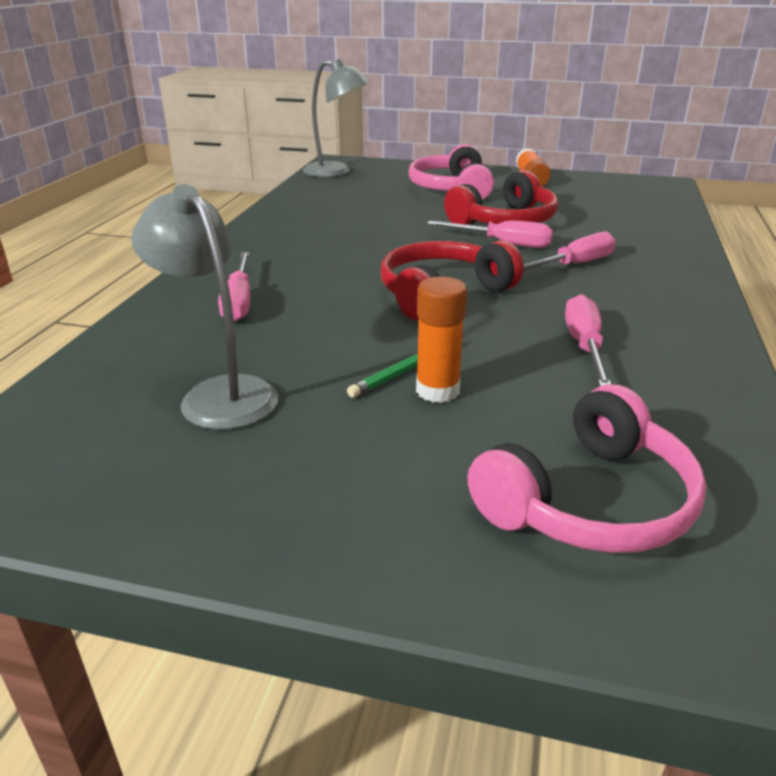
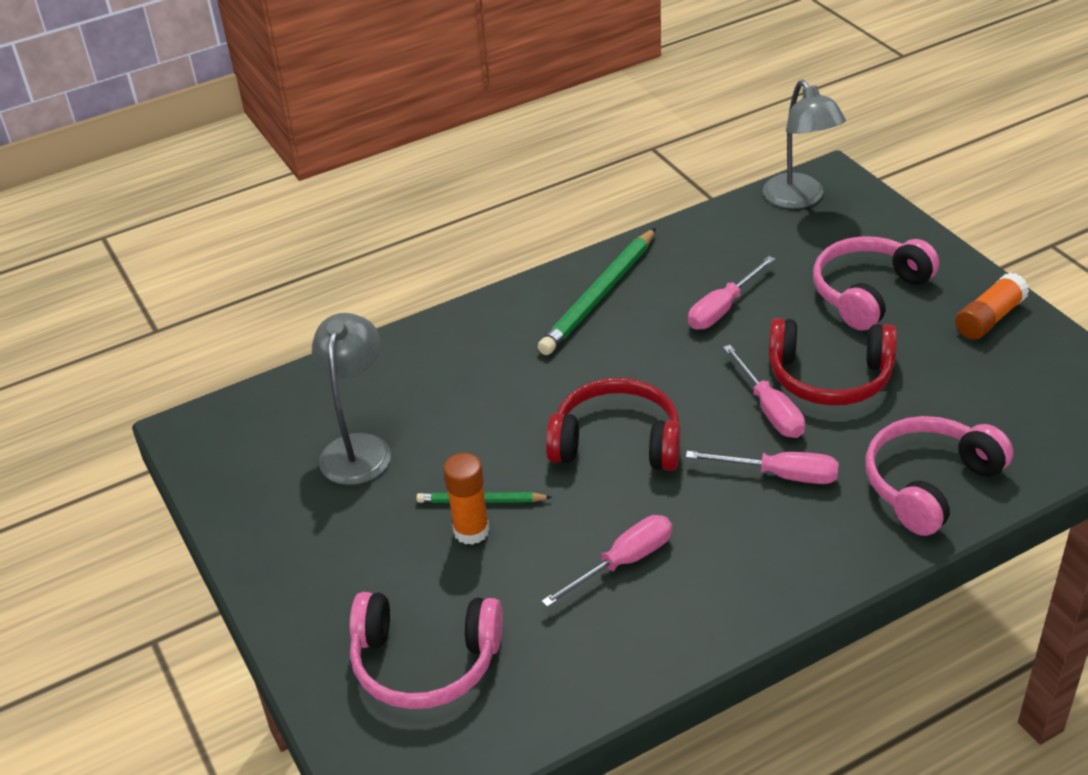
camera: 50 degrees right, 10 degrees up
(239, 301) = (473, 361): pink screwdriver -> pink screwdriver (723, 308)
(281, 239) = (599, 295): none -> green pencil
(649, 236) = (929, 484): none -> pink headphones

